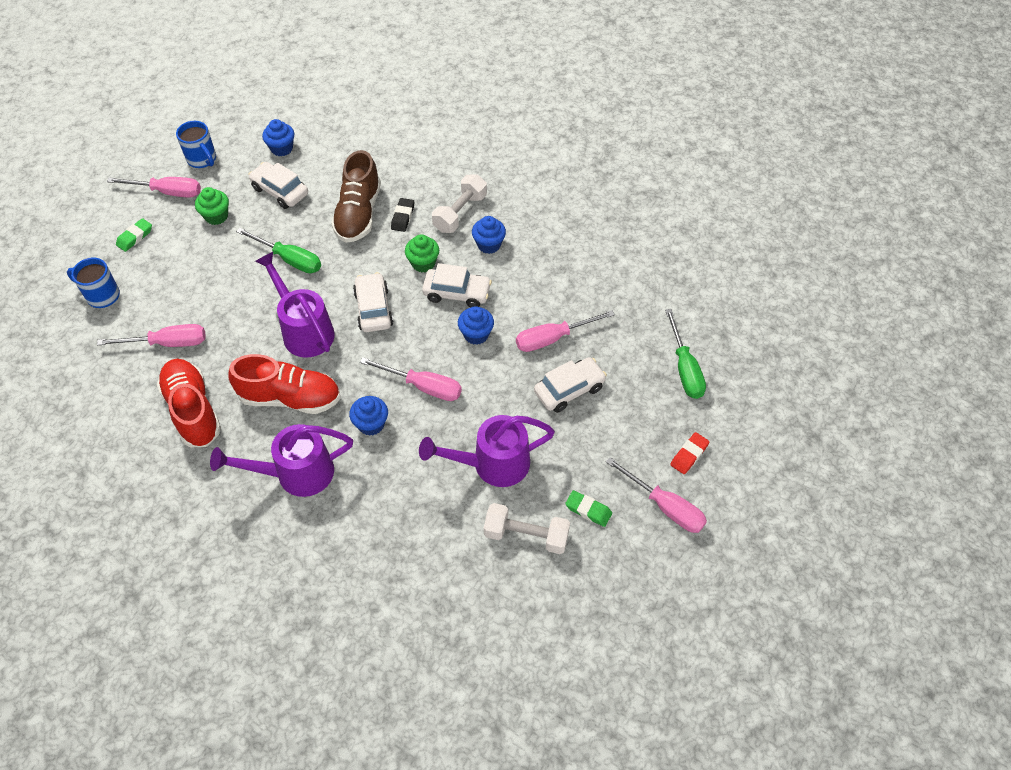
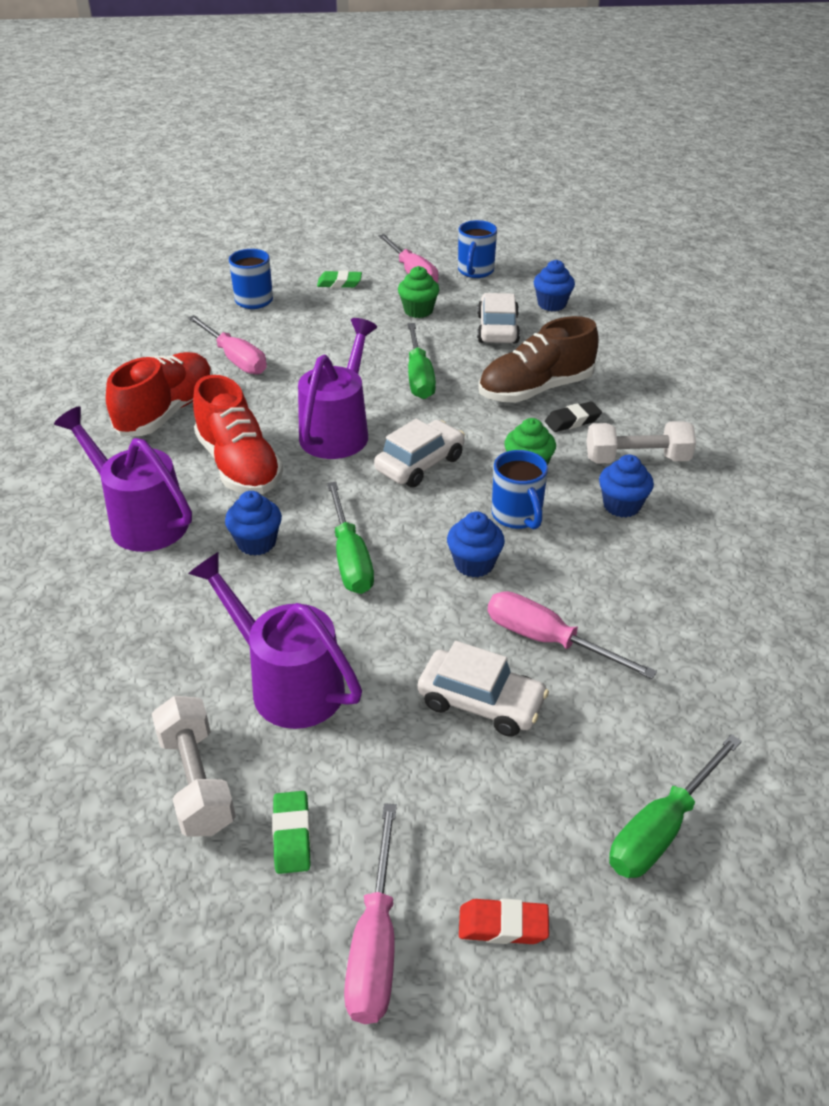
camera: 55 degrees right, 15 degrees down
(423, 386) = (350, 558): pink screwdriver -> green screwdriver
(457, 293) = (517, 516): white car -> blue mug

